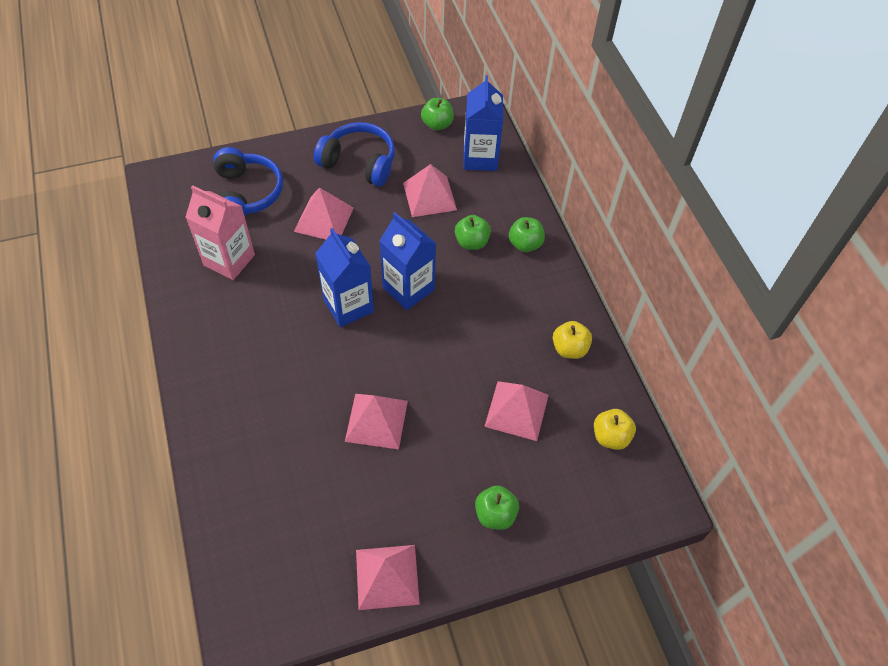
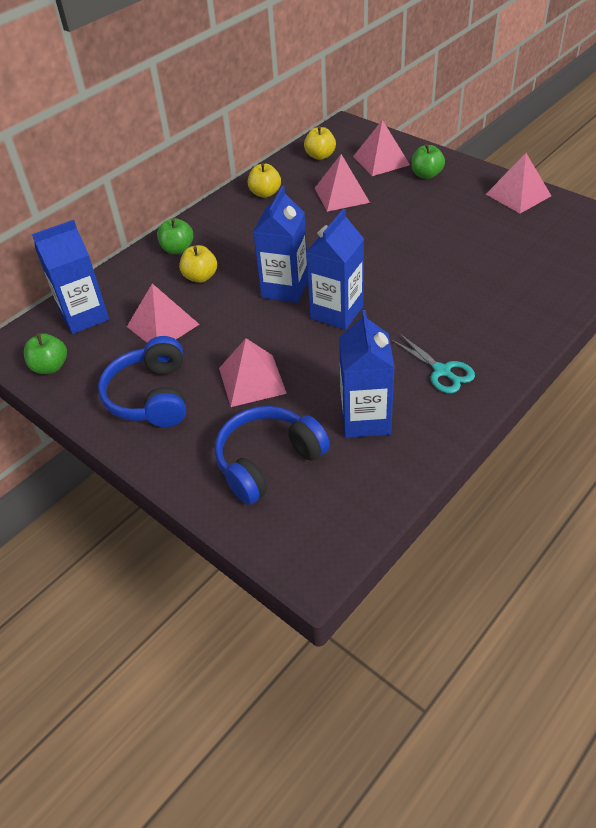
camera: 115 degrees left, 10 degrees down
(225, 331) = (442, 371): none -> turquoise scissors
(229, 260) = (365, 419): pink carton -> blue carton
(376, 420) = (422, 248): pink pyramid -> pink pyramid (381, 160)
(471, 242) = (200, 277): green apple -> yellow apple

